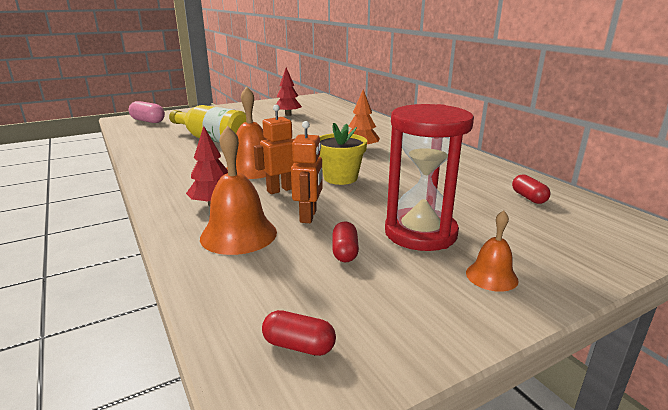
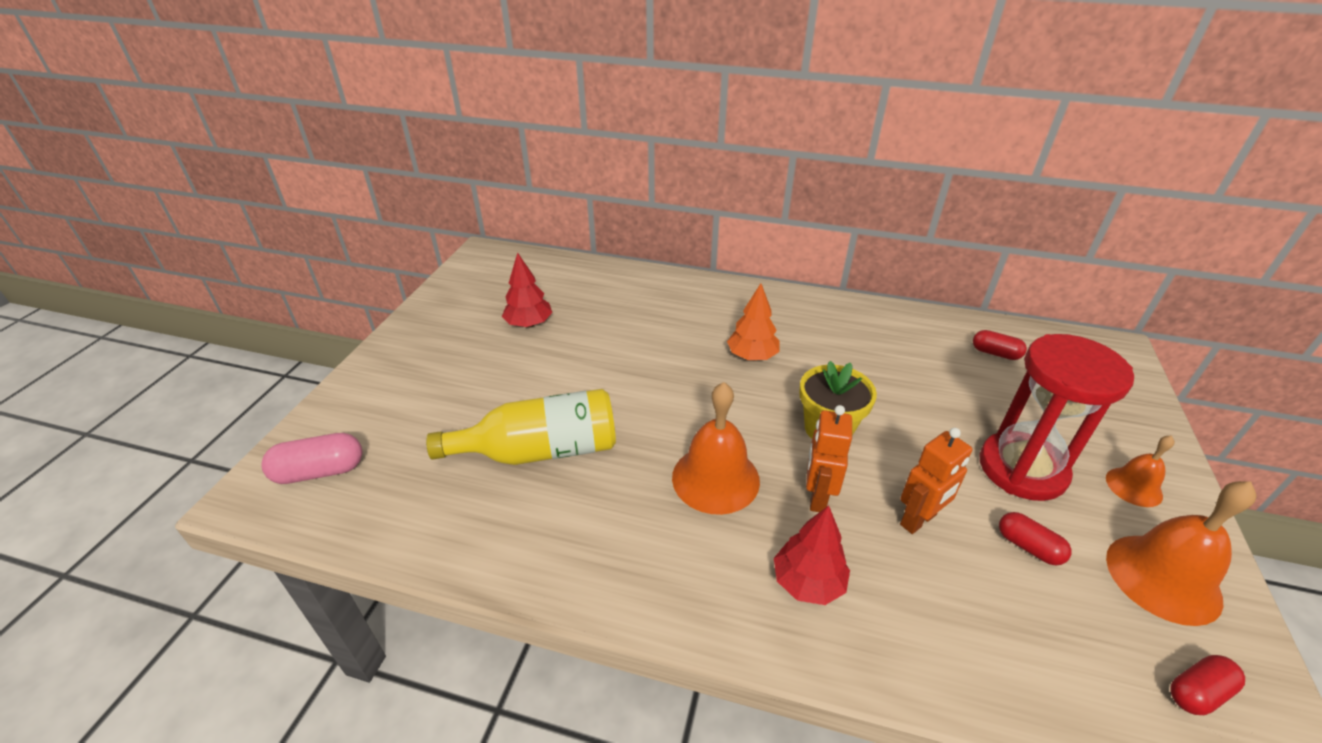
camera: 45 degrees left, 15 degrees up
(238, 234) = (923, 607): orange bell -> orange bell (1163, 578)
(308, 216) = (918, 520): orange robot -> orange robot turned 90 degrees clockwise

